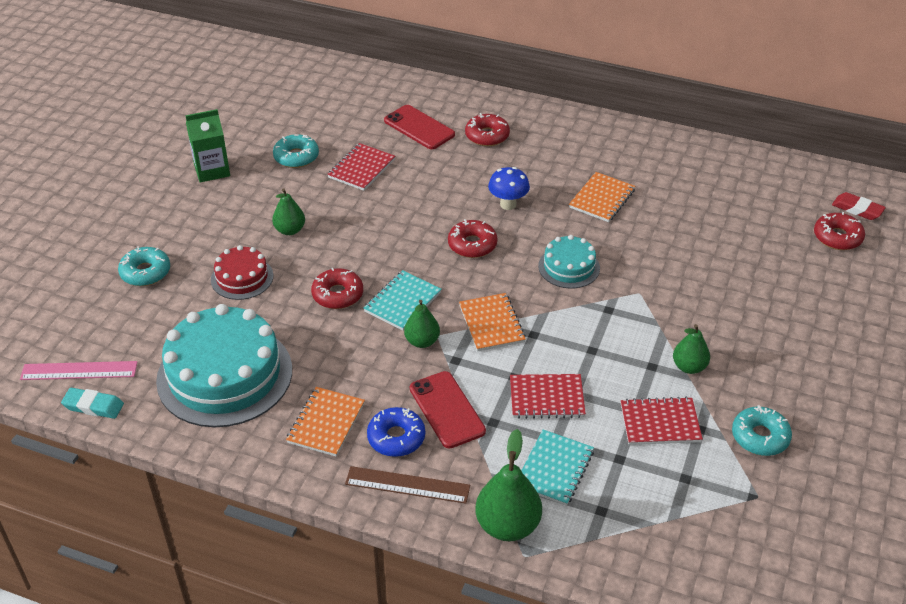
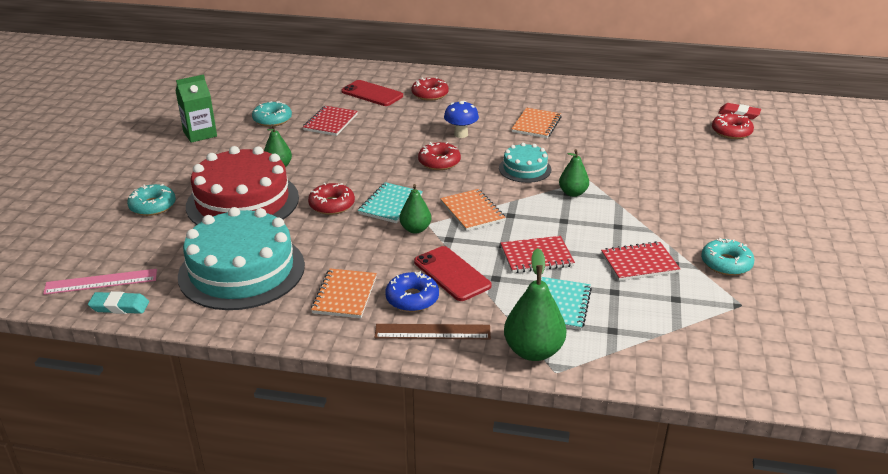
camera: 10 degrees left, 10 degrees down
(242, 278) = (242, 201): red cake -> red cake, size x2.00
(689, 367) = (648, 223): green pear -> green pear (573, 193)

